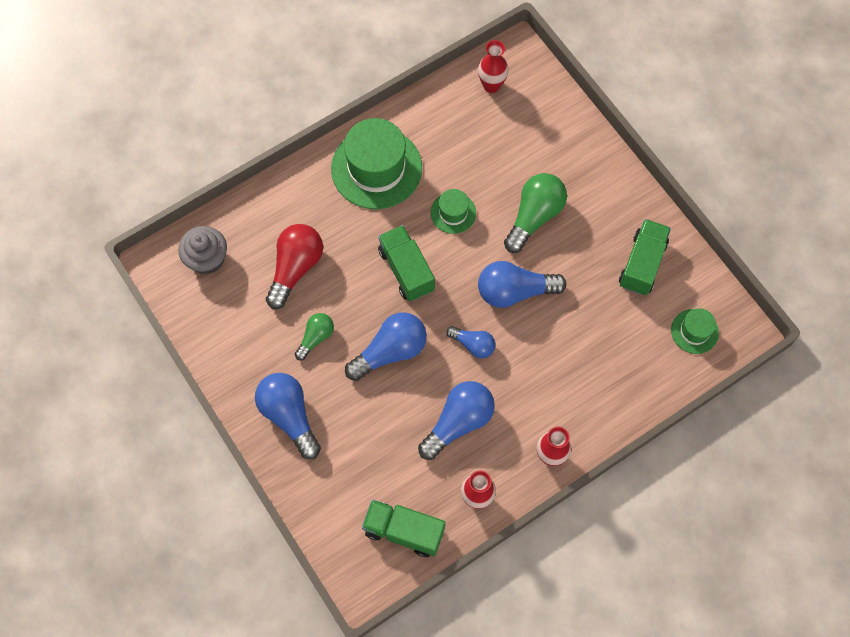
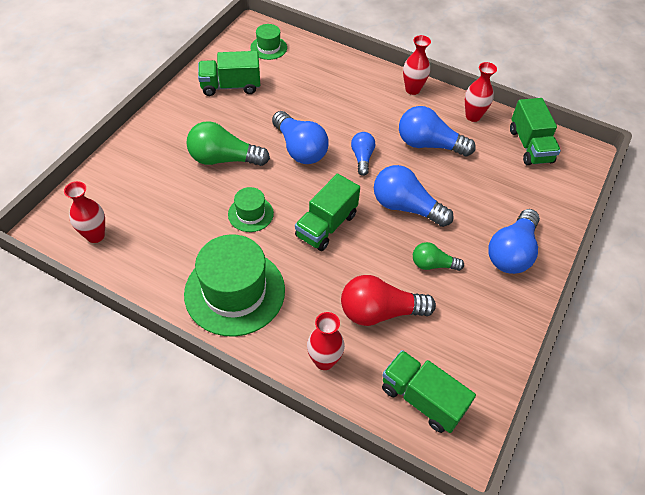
camera: 120 degrees left, 15 degrees down
(207, 258) = (422, 399): grey cupcake -> green truck
(277, 206) = (324, 361): none -> red vase

